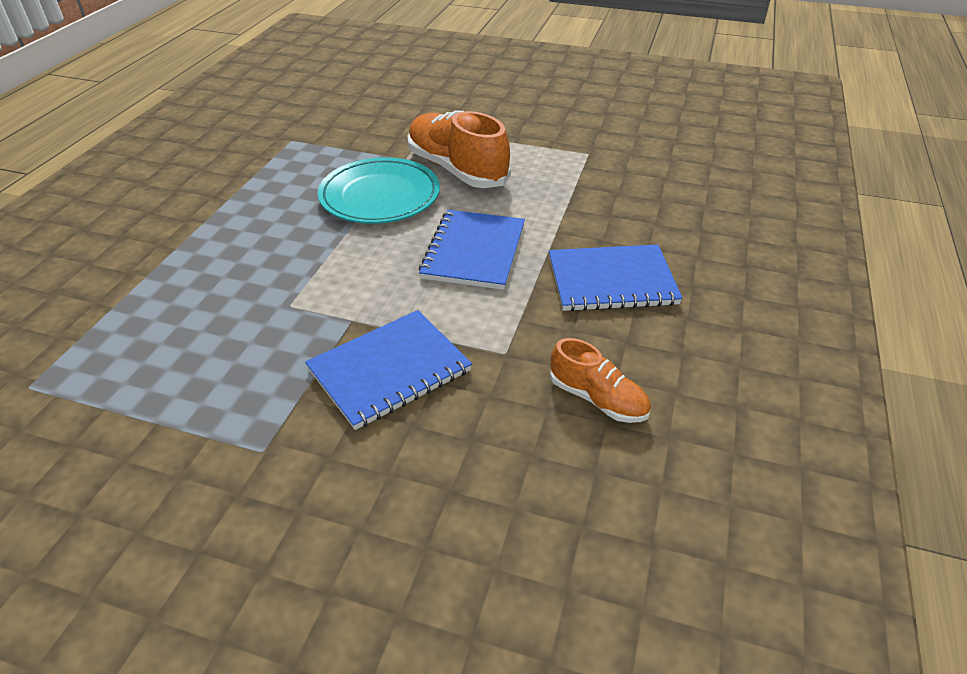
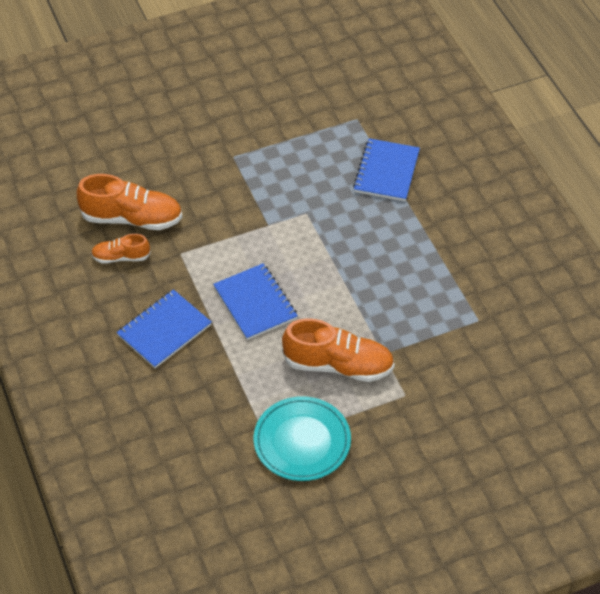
camera: 140 degrees right, 10 degrees up
(380, 196) = (355, 309): turquoise plate -> turquoise plate (302, 441)
(389, 370) = (222, 214): blue notebook -> blue notebook (386, 171)
(528, 450) = (132, 218): none -> orange shoe

